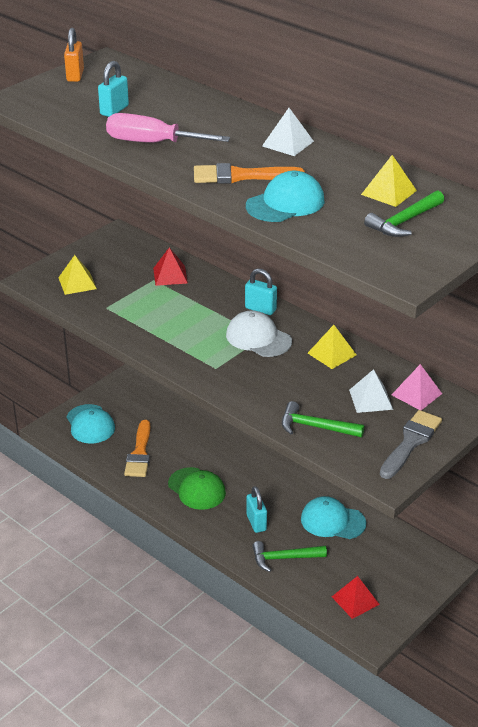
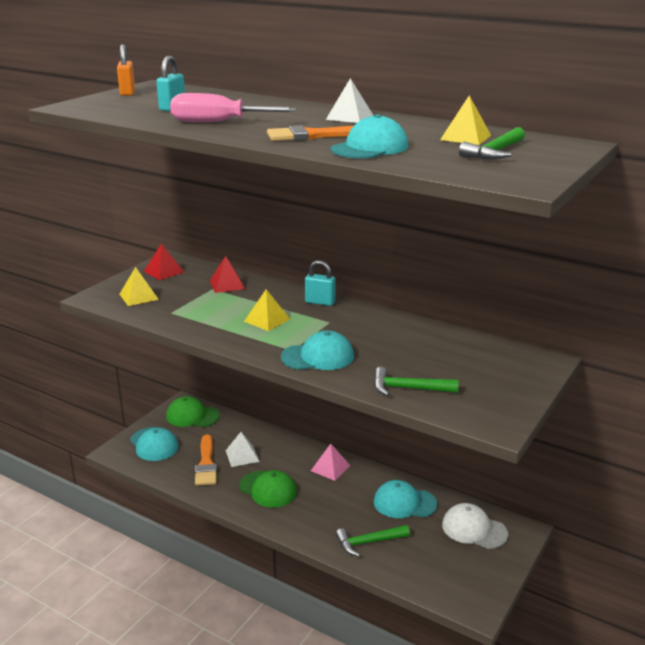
camera: 10 degrees left, 10 degrees down
(135, 395) = (192, 416): none -> green cap
(239, 379) = (318, 357): none -> turquoise cap
(256, 522) = (332, 513): turquoise padlock -> none
(258, 338) = (325, 323): white cap -> white cap (474, 529)
(332, 354) = (400, 329): yellow pyramid -> yellow pyramid (267, 320)
(355, 600) = (449, 573): red pyramid -> red pyramid (164, 271)
(370, 399) = (452, 361): white pyramid -> white pyramid (242, 456)
(411, 442) = (506, 392): grey brush -> none
(416, 394) = (493, 353): pink pyramid -> pink pyramid (330, 468)

